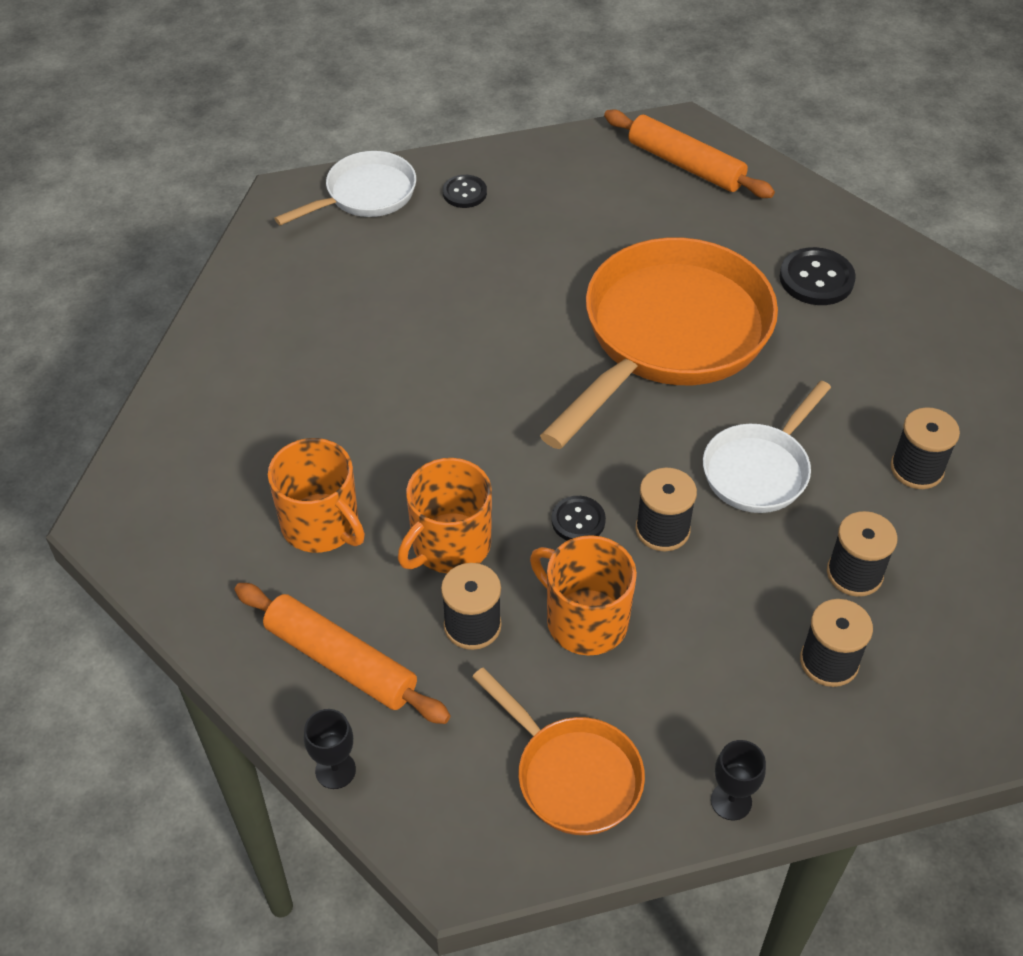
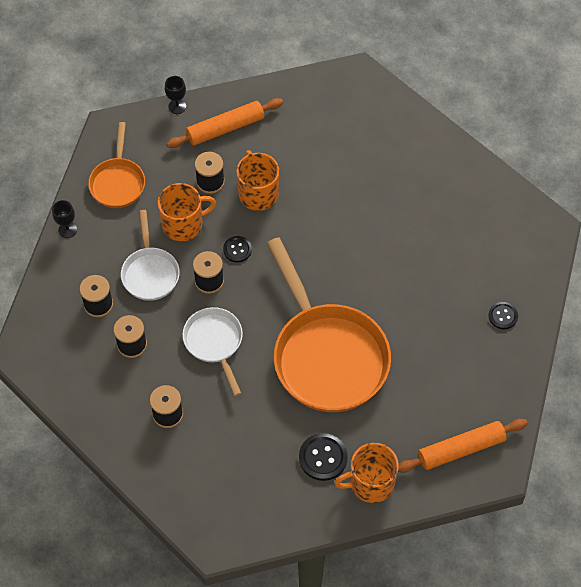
camera: 120 degrees right, 10 degrees up
(321, 525) = (302, 150): orange mug -> orange mug (370, 483)
(365, 195) = (529, 265): white pan -> white pan (150, 273)
(572, 775) = (118, 182): orange pan -> orange pan turned 75 degrees counterclockwise

